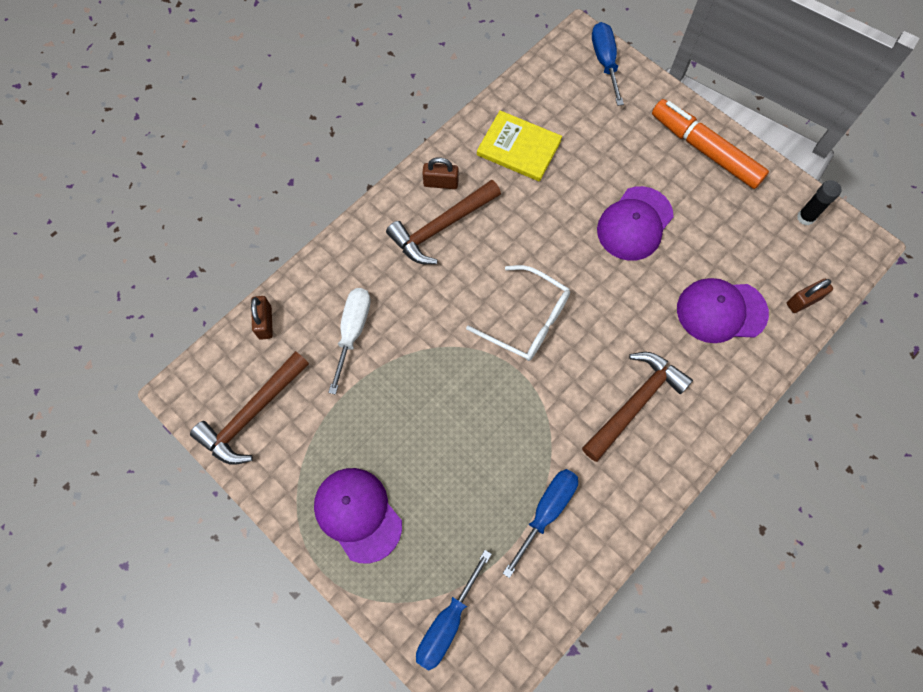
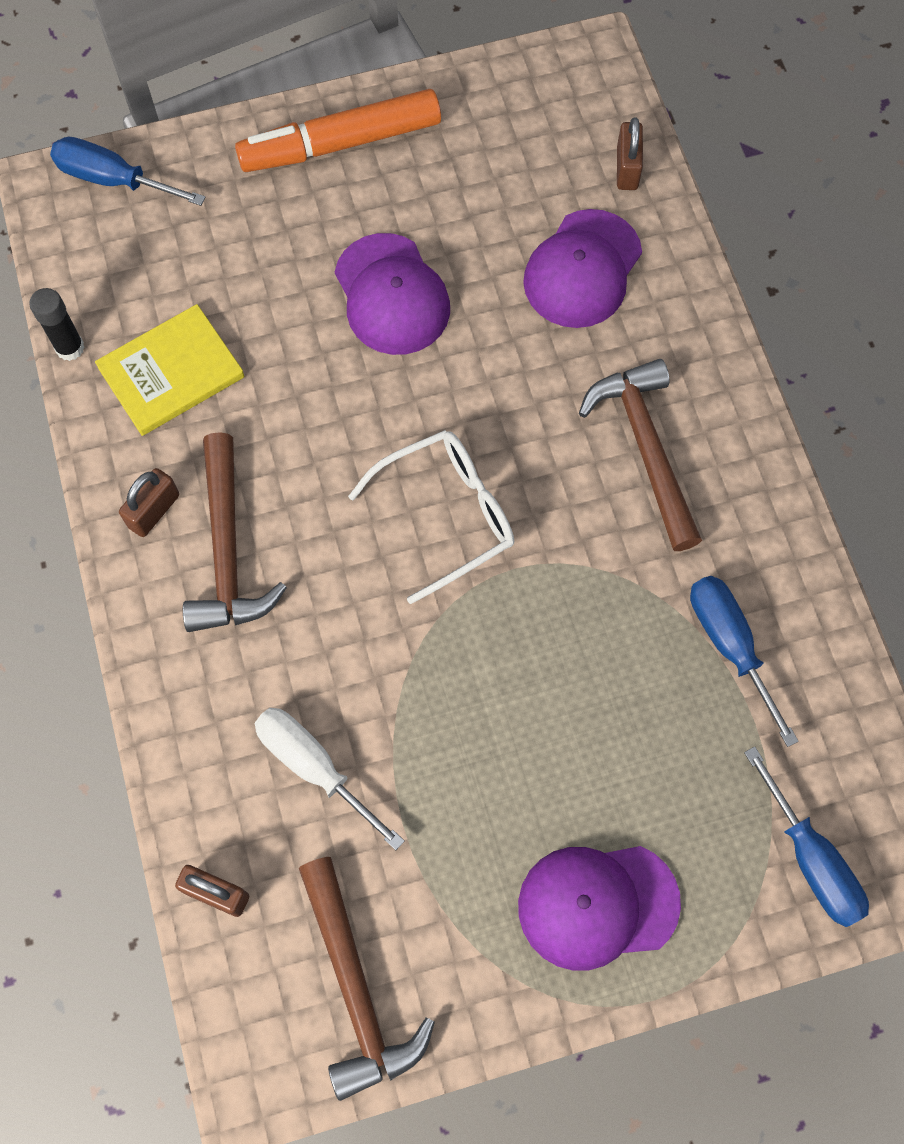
camera: 60 degrees left, 0 degrees up
(805, 217) = (516, 92): black glue stick -> black glue stick (70, 348)

